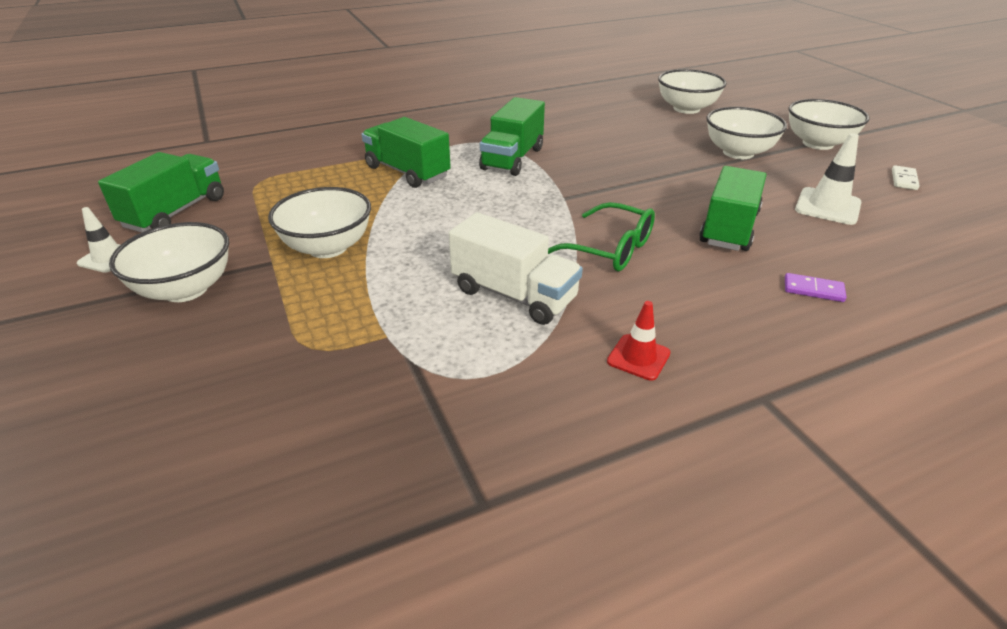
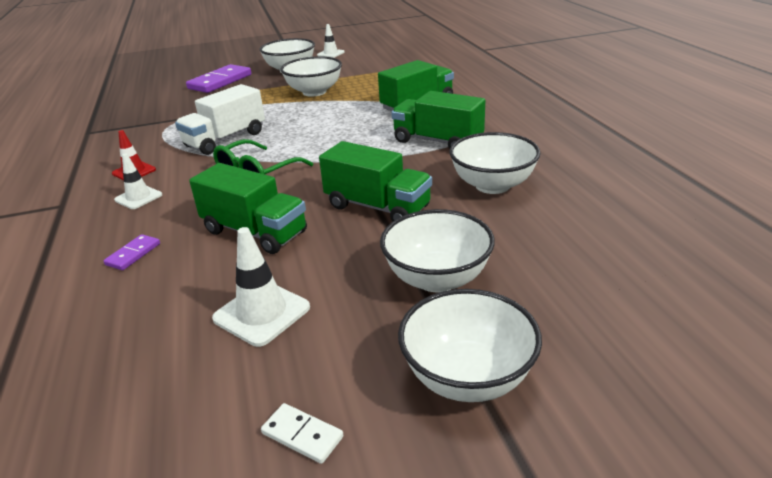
camera: 100 degrees right, 5 degrees down
(176, 212) = (375, 57): green truck -> green truck (377, 207)
(206, 372) = (220, 82): none -> purple domino
(686, 109) = (617, 264): white bowl -> white bowl (492, 185)
(706, 326) = (138, 197): none -> white traffic cone

